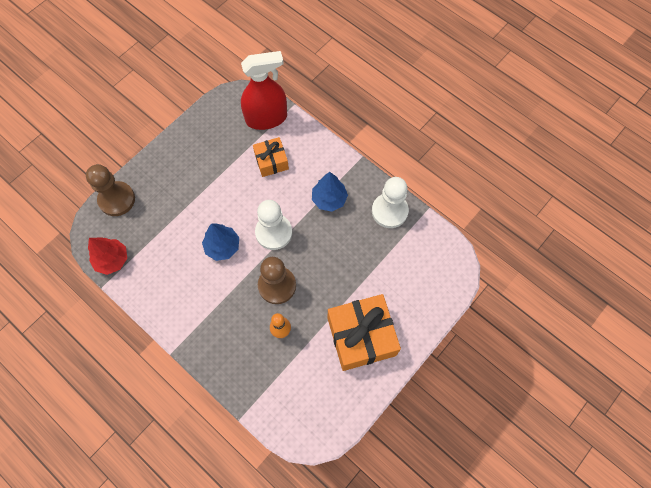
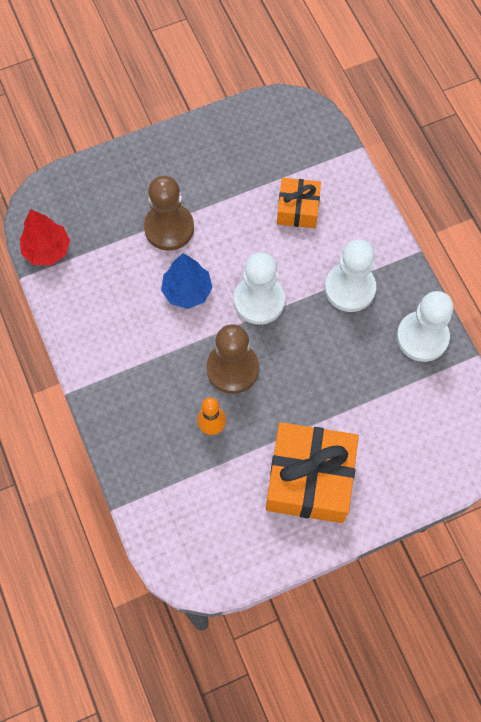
camera: 25 degrees right, 0 degrees up
(117, 199) = (85, 178): brown pawn -> brown pawn (169, 228)
(266, 118) = (317, 151): red spray bottle -> none
(329, 199) = (350, 288): blue tree -> white pawn

